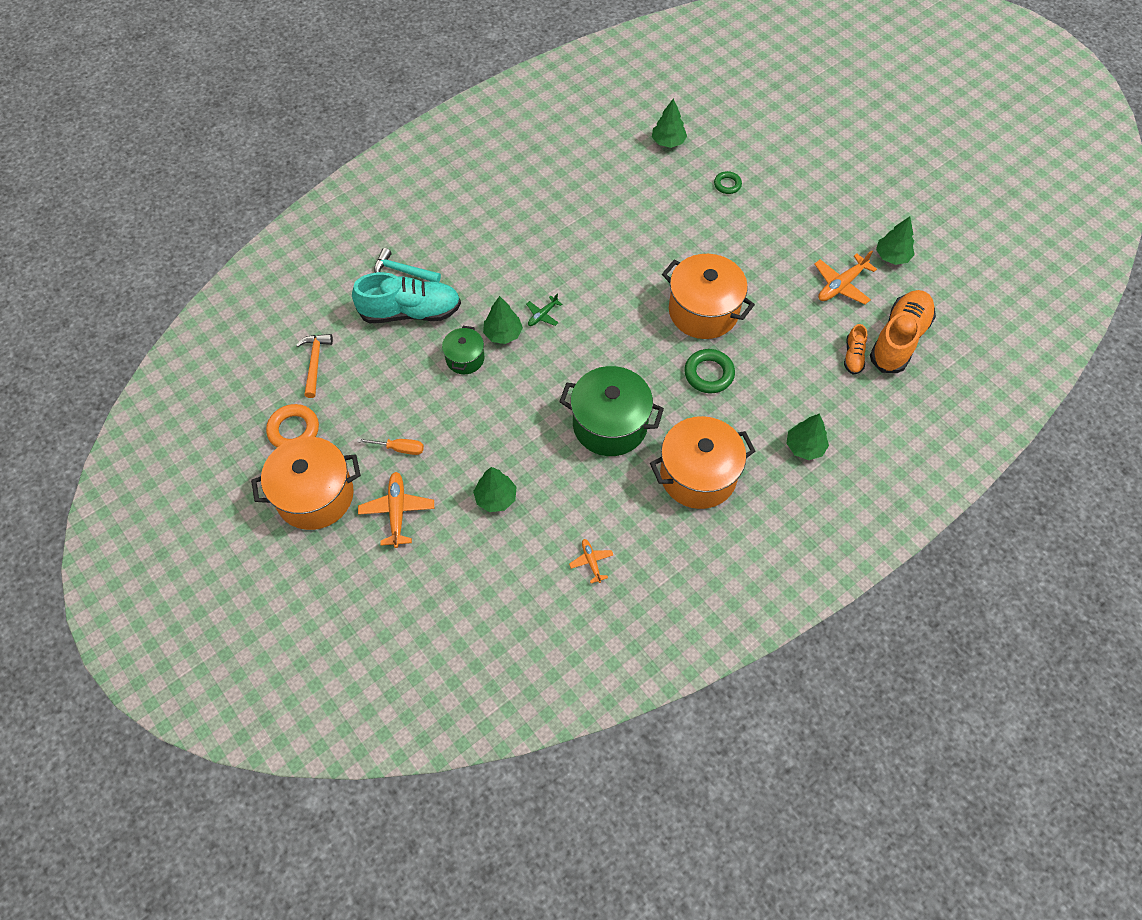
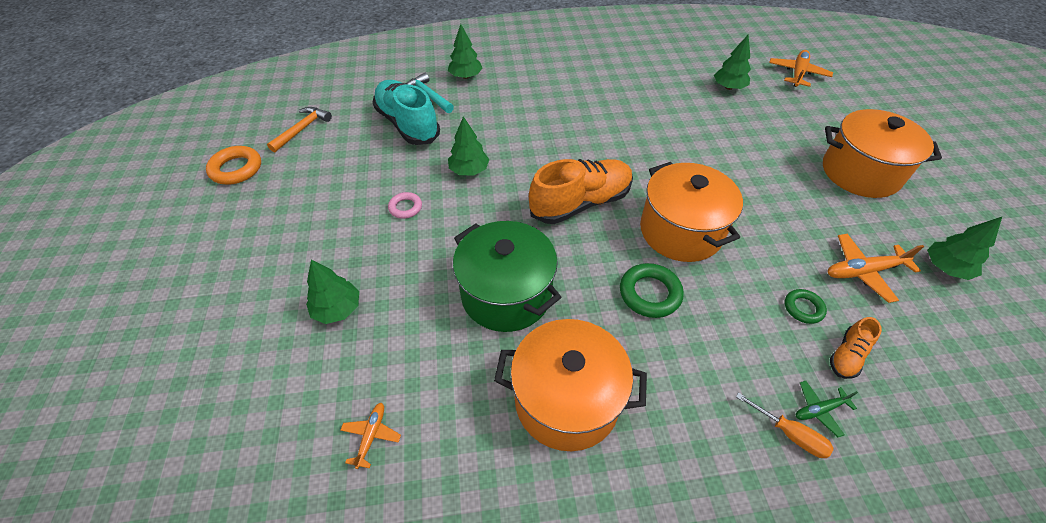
camera: 30 degrees right, 10 degrees down
(315, 495) = (196, 226): orange pot -> orange pot (860, 173)
(397, 511) = (242, 275): orange plane -> orange plane (797, 74)
(399, 448) = (298, 222): orange screwdriver -> orange screwdriver (789, 434)
(410, 312) = (408, 124): turquoise shoe -> turquoise shoe turned 150 degrees counterclockwise
(465, 358) = (419, 176): green pot -> none
(478, 393) = (405, 207): none -> pink ring
(542, 315) = (516, 170): green plane -> green plane (819, 410)
(727, 184) = (770, 136): green ring -> green ring (803, 308)
(804, 447) = (726, 436): green tree -> green tree (465, 76)
(899, 339) = (923, 364): orange shoe -> orange shoe (580, 203)

